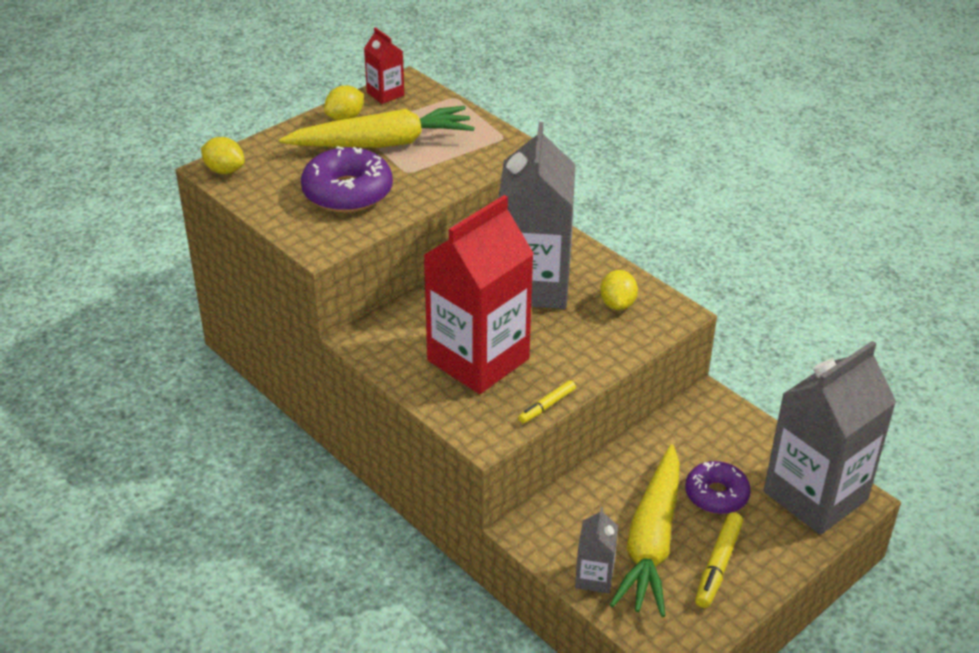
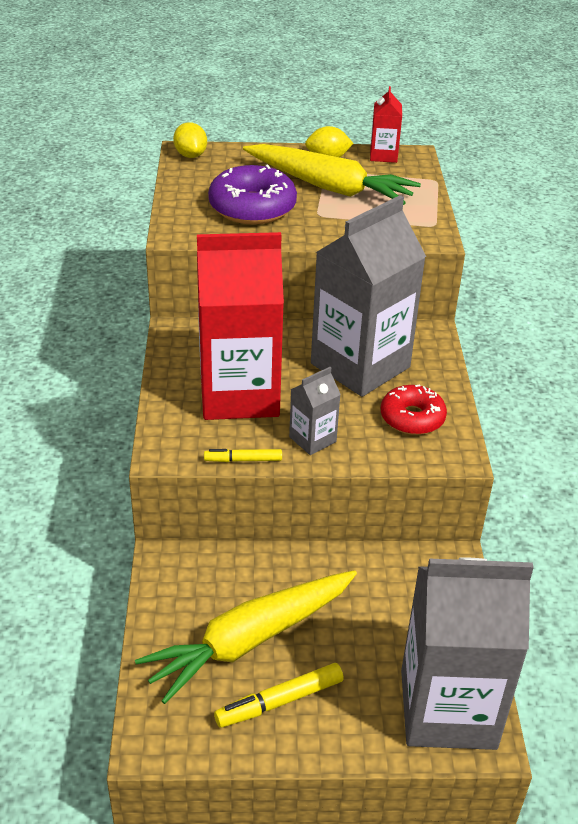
camera: 40 degrees right, 0 degrees up
(594, 577) = (168, 634): grey carton -> grey carton (312, 439)
(617, 304) = (412, 418): yellow lemon -> red donut
(716, 495) = (355, 643): purple donut -> none

